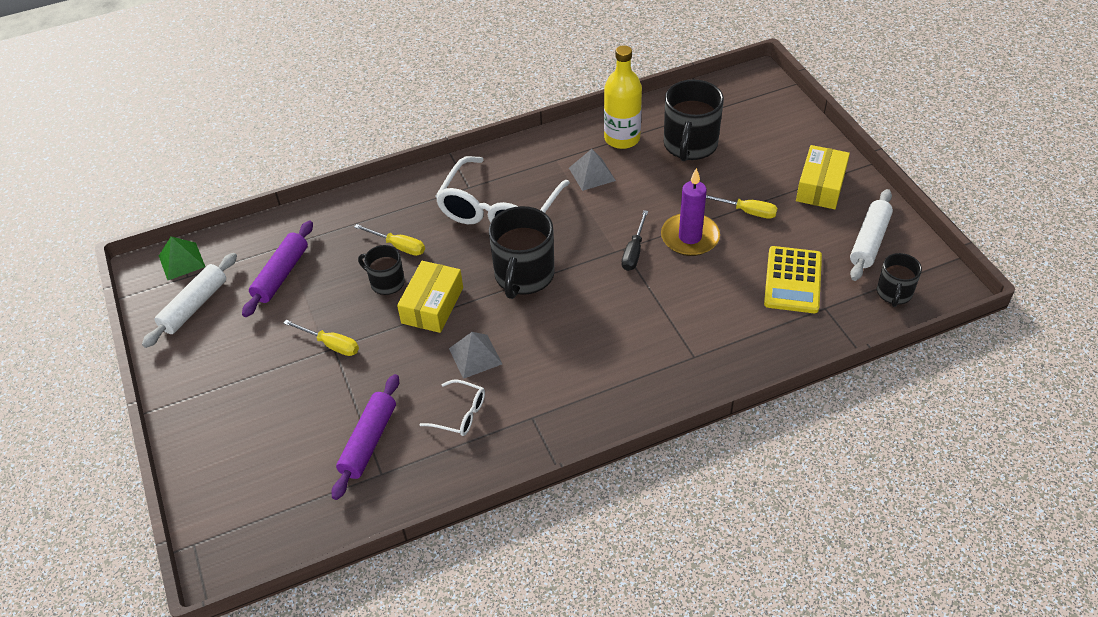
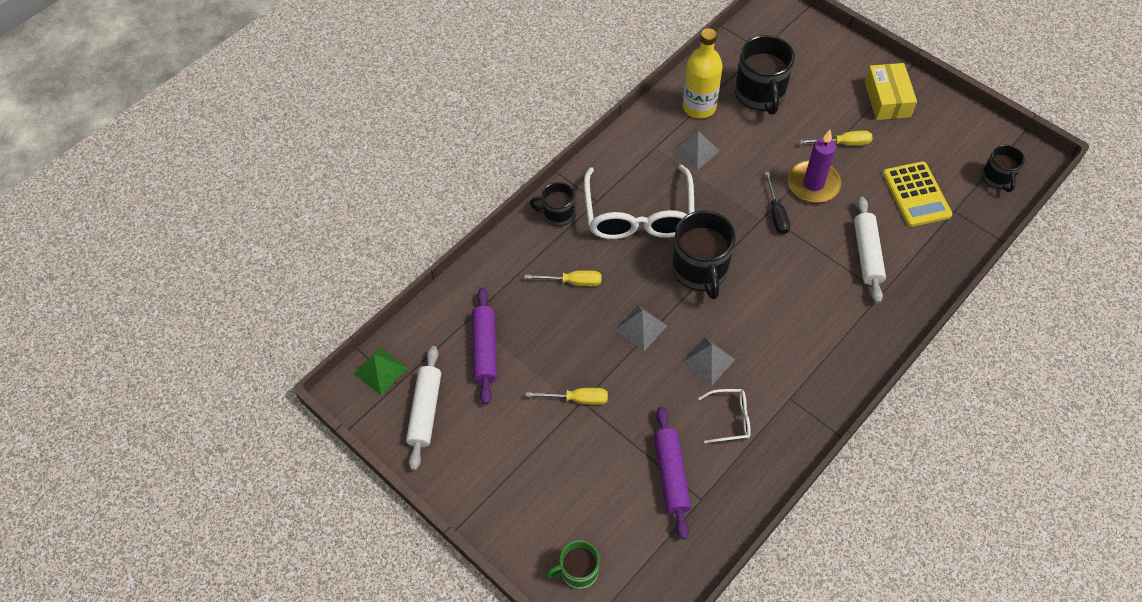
camera: 25 degrees left, 10 degrees up
(224, 490) = (578, 571): none -> green mug
(386, 282) = (586, 321): black mug -> black mug (557, 214)
(432, 305) = (641, 327): yellow box -> grey pyramid
(869, 241) = (953, 138): white rolling pin -> white rolling pin (867, 254)

